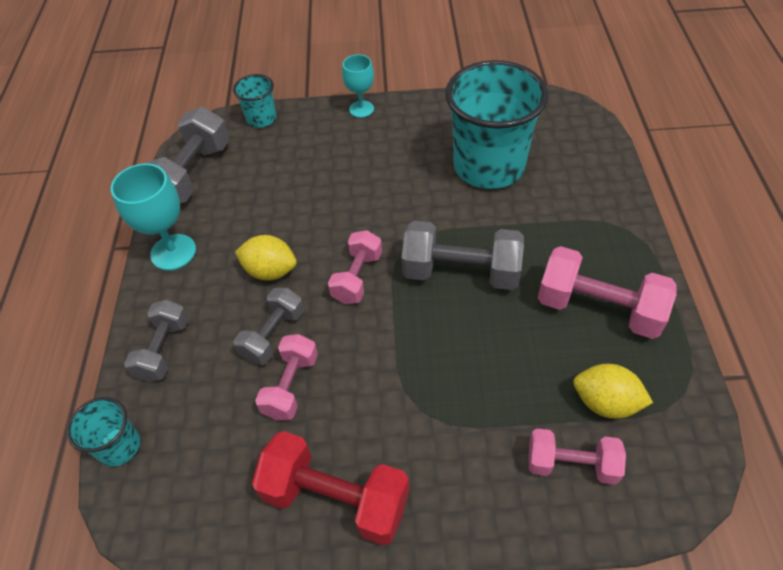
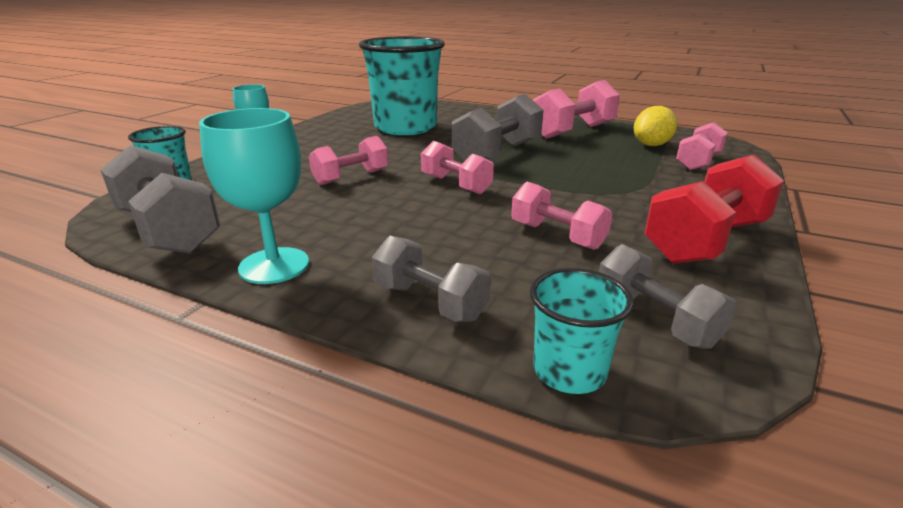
camera: 65 degrees left, 25 degrees down
(270, 271) = (393, 217): yellow lemon -> none
(273, 335) = (482, 232): grey dumbbell -> grey dumbbell (655, 319)
(331, 204) = (351, 177): none -> pink dumbbell

